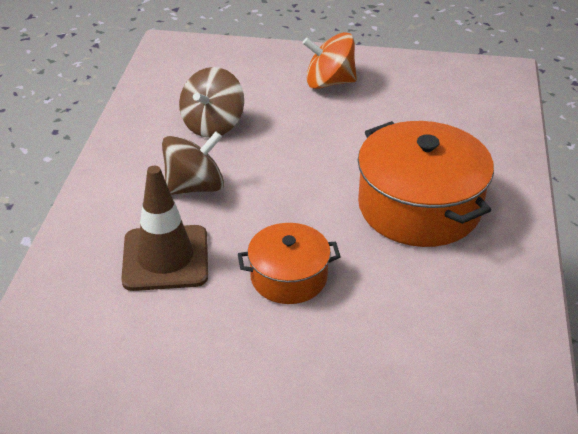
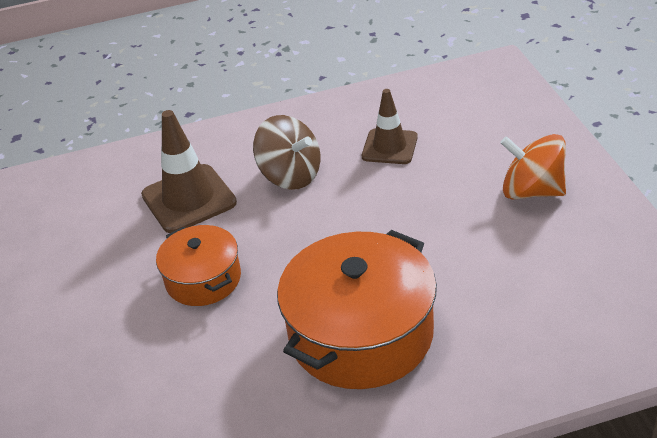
camera: 70 degrees right, 0 degrees up
(213, 125) = (389, 147): brown spinning top -> brown traffic cone
(329, 82) = (532, 191): orange spinning top -> orange spinning top turned 45 degrees counterclockwise

